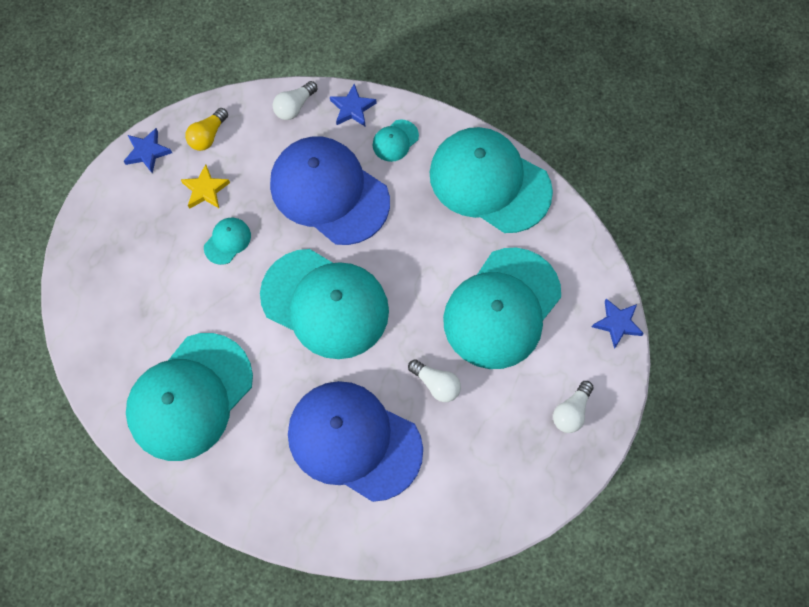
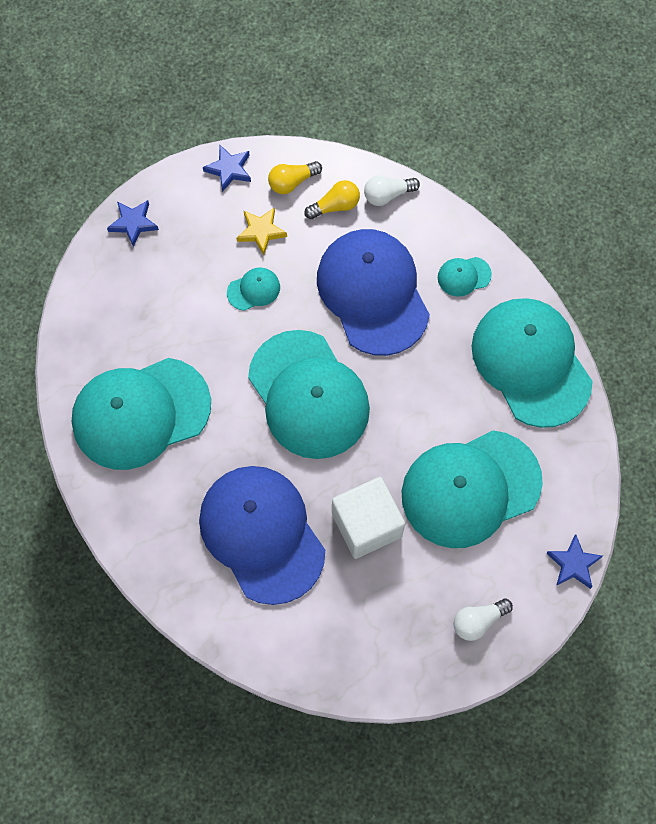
camera: 30 degrees right, 0 degrees up
(256, 137) = (335, 206): none -> yellow light bulb
(352, 108) = (441, 224): blue star -> blue star (133, 223)
(436, 384) = (366, 525): white light bulb -> white cube

